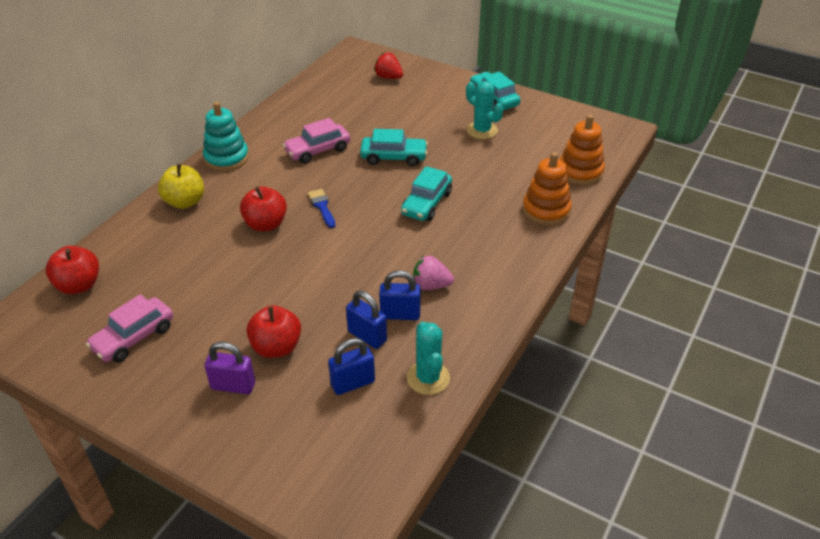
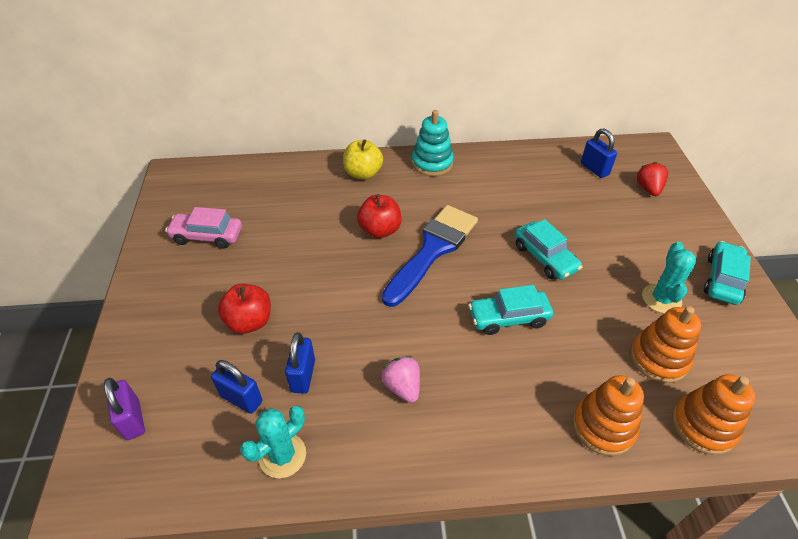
camera: 55 degrees right, 5 degrees up
(79, 285) = (238, 179): red apple -> none
(233, 386) = (192, 320): purple padlock -> purple padlock (133, 420)
(318, 150) = (498, 205): pink car -> none
(322, 206) = (433, 250): blue brush -> blue brush, size x2.38
(400, 314) = (347, 384): blue padlock -> blue padlock (594, 169)
(522, 159) = (658, 358): none -> orange stacking toy

